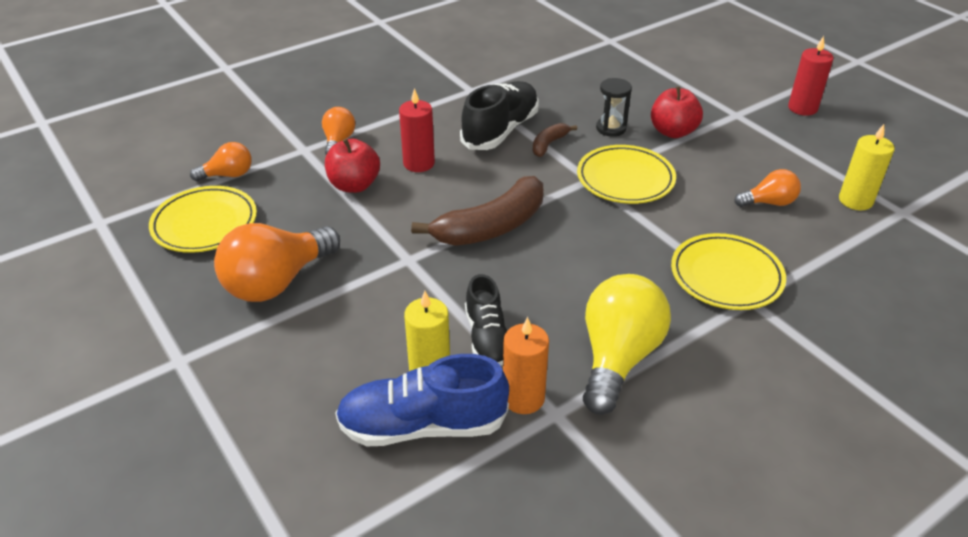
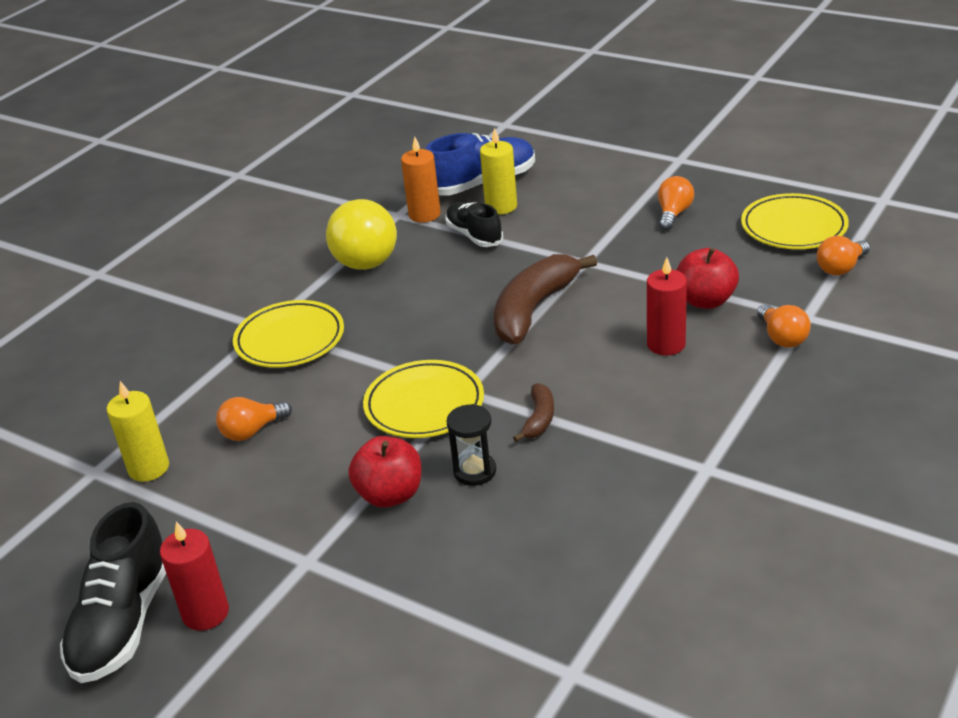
camera: 160 degrees right, 5 degrees down
(277, 282) = (673, 214): orange light bulb -> orange light bulb, size x0.53
(500, 131) = (612, 417): black shoe -> black shoe (123, 621)

